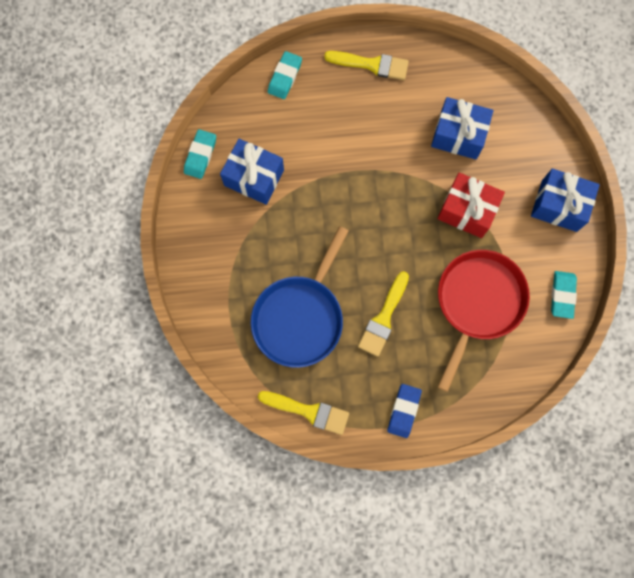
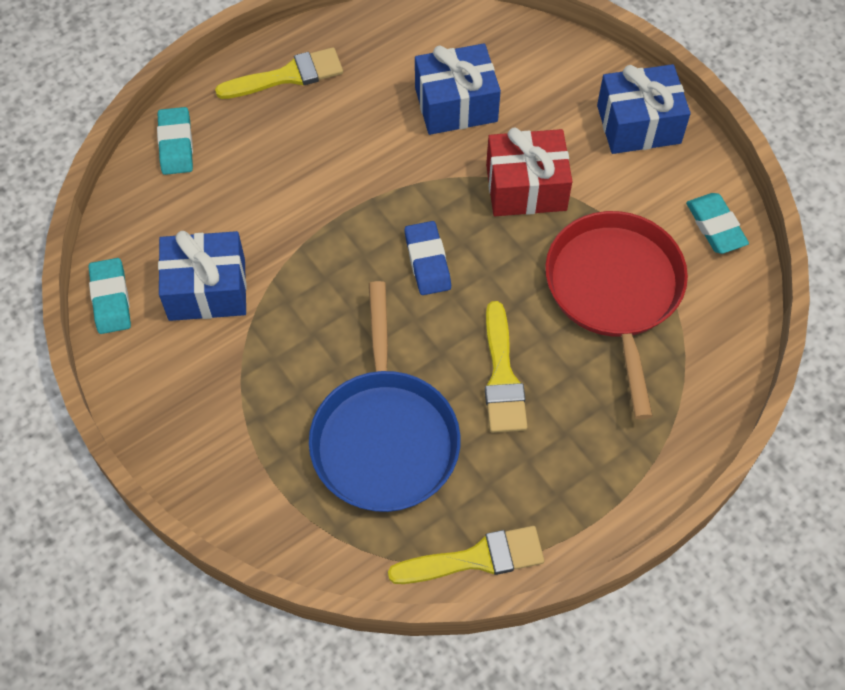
camera: 30 degrees left, 15 degrees down
(403, 411) = (608, 483): blue eraser -> blue eraser (427, 261)

